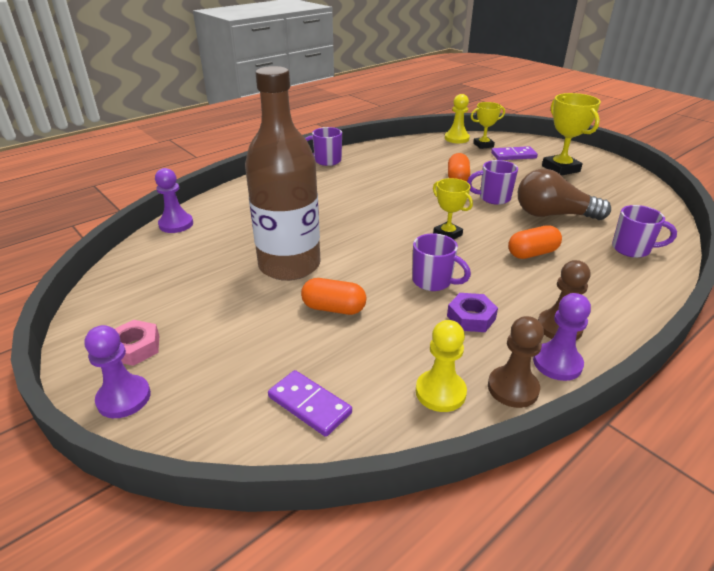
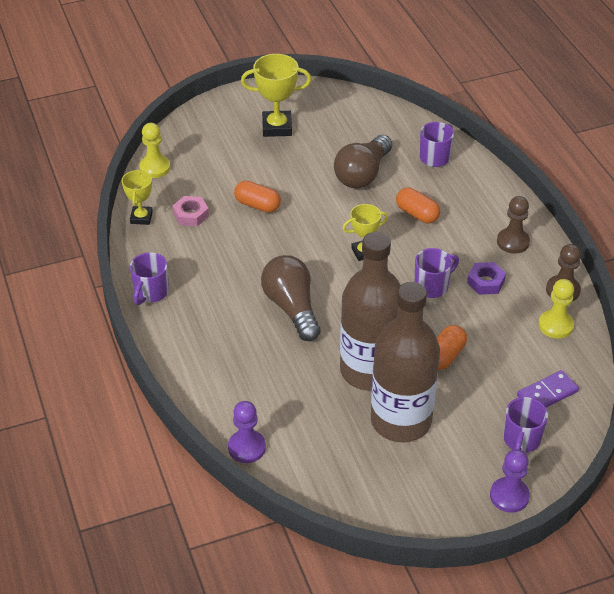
camera: 70 degrees left, 10 degrees up
(135, 347) = (451, 488): pink nut -> pink nut (191, 215)
(227, 296) = (401, 420): none -> brown bottle
(348, 214) = (292, 308): none -> brown light bulb
(483, 145) = (186, 155): yellow trophy -> yellow trophy (141, 217)
(493, 198) = (312, 197): purple mug -> purple mug (521, 440)
(513, 155) = (227, 144): purple domino -> none
(532, 253) = (417, 214): orange capsule -> orange capsule turned 45 degrees counterclockwise
(557, 363) = (547, 260): purple pawn -> none

